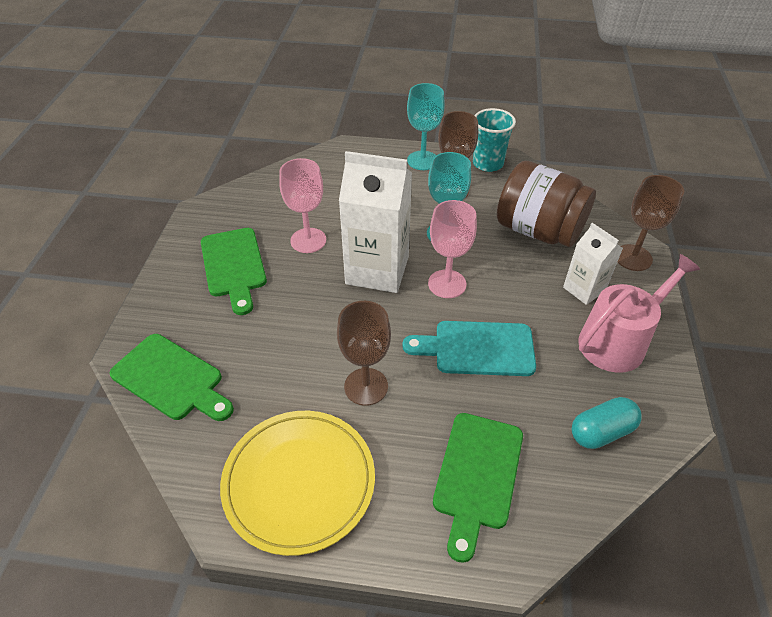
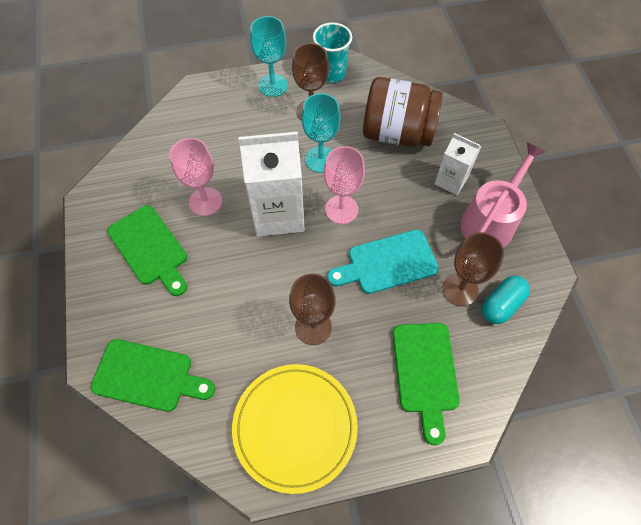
camera: 20 degrees left, 15 degrees up
(633, 258) = (479, 138): brown goblet -> brown goblet (460, 289)

